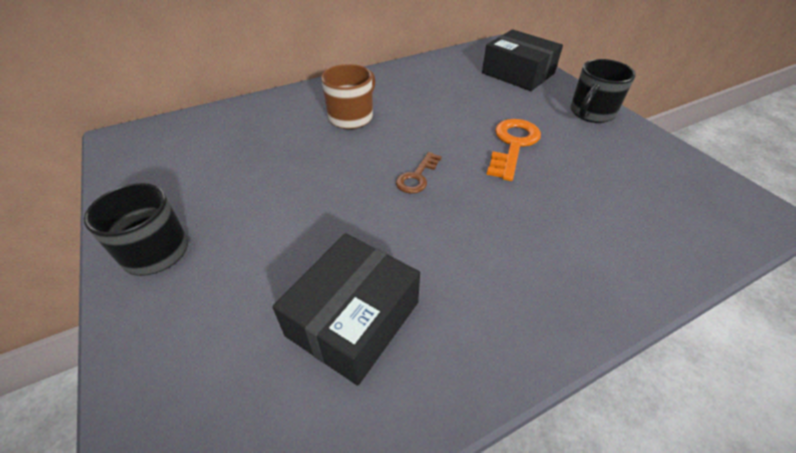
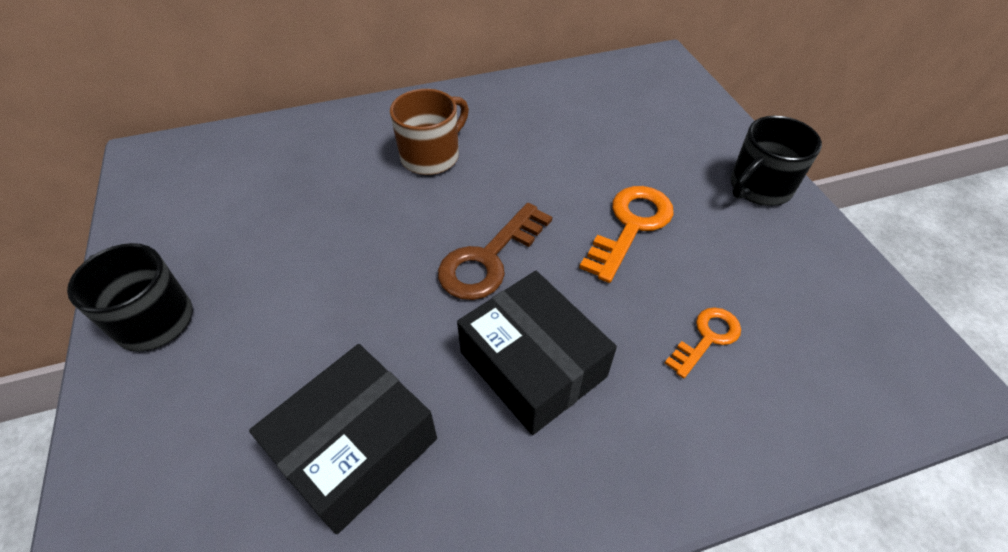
camera: 10 degrees right, 5 degrees up
(417, 177) = (489, 259): brown key -> brown key, size x1.63
(518, 73) = (677, 109): black box -> black box (533, 364)
(593, 207) = (707, 338): none -> orange key

